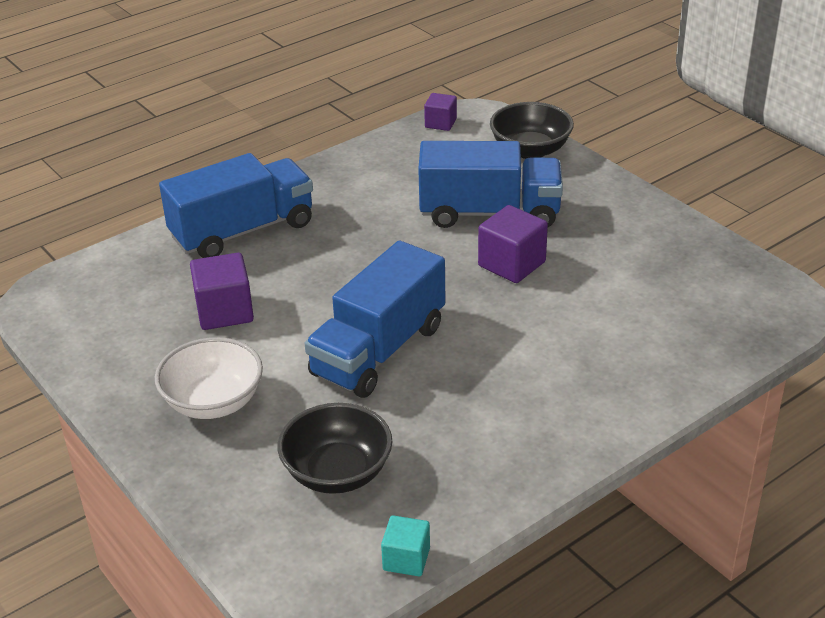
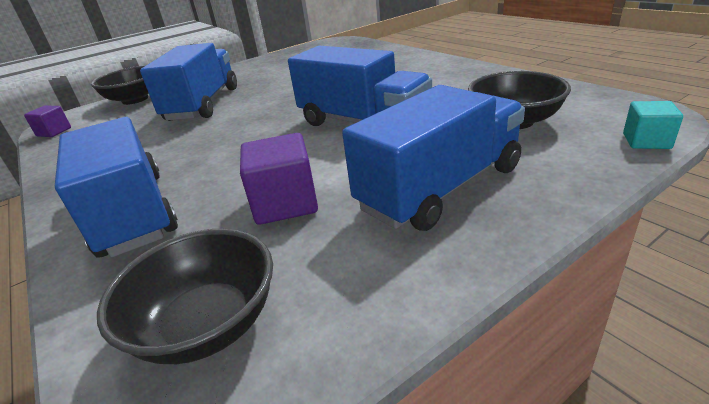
camera: 85 degrees left, 5 degrees down
(101, 297) = (208, 325): none -> black bowl
(213, 402) = (441, 188): white bowl -> blue truck
(406, 559) = (586, 92): turquoise cube -> turquoise cube (646, 141)
(511, 264) = (271, 93): purple cube -> none

